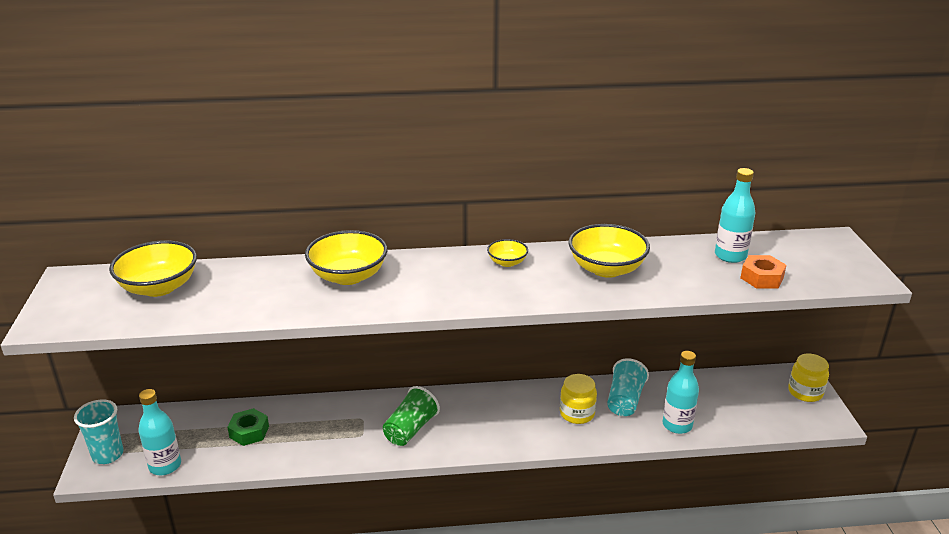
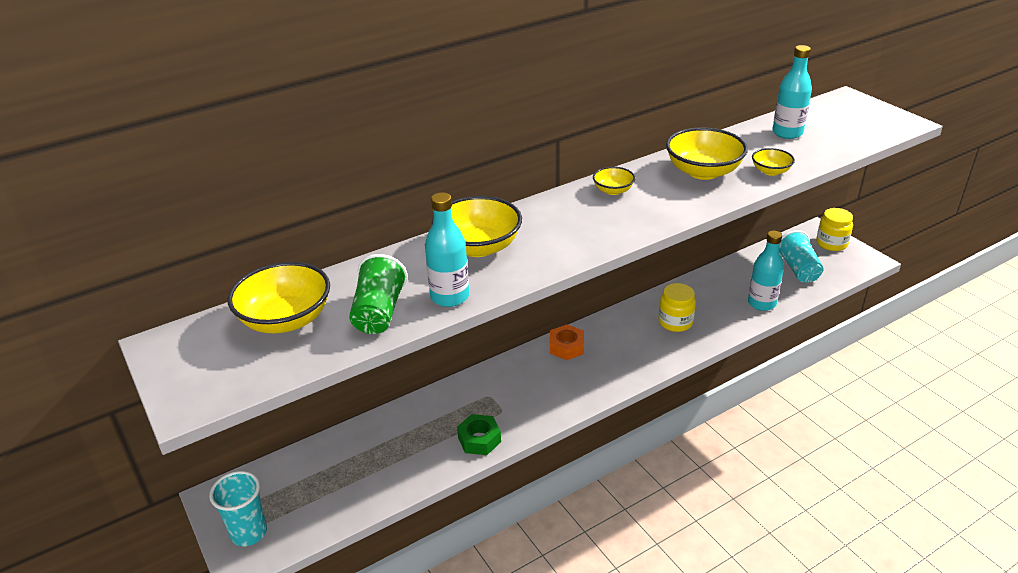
camera: 25 degrees left, 5 degrees up
(165, 466) = (325, 518): turquoise bottle -> turquoise bottle (449, 297)
(249, 432) = (386, 450): green nut -> green nut (479, 439)
(410, 429) = (543, 389): green cup -> green cup (379, 312)
(625, 400) = (704, 297): turquoise cup -> turquoise cup (798, 269)
(671, 286) = (770, 171): none -> yellow bowl
(761, 278) = (829, 144): orange nut -> orange nut (566, 347)

